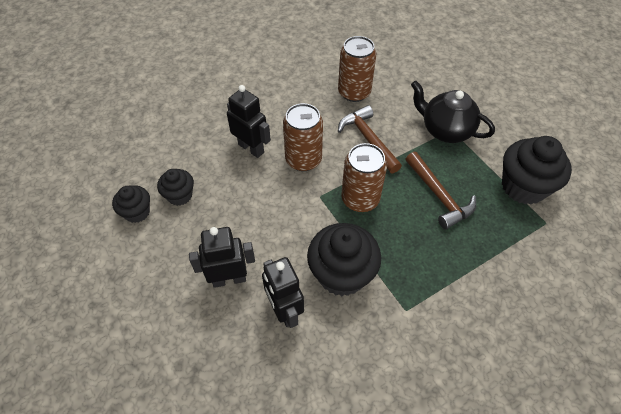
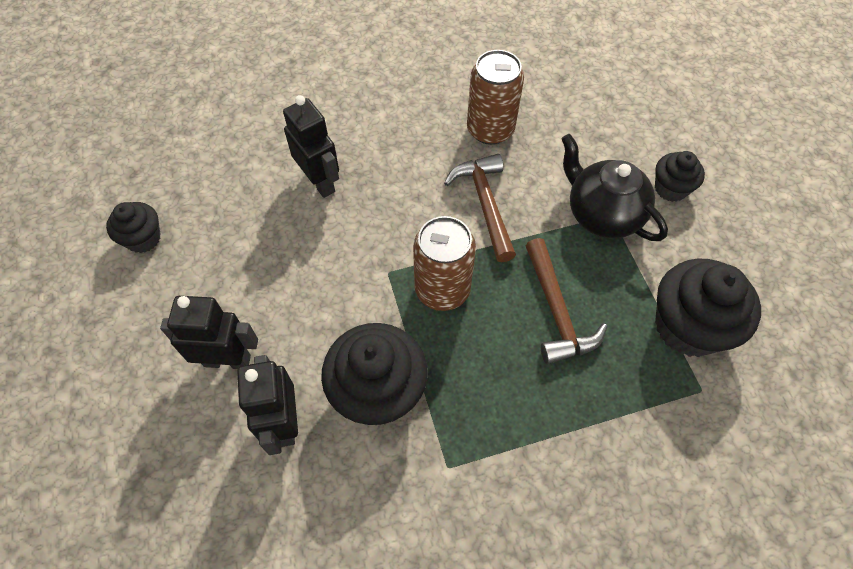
camera: 15 degrees right, 5 degrees up
(180, 195) = (204, 228): black cupcake -> black cupcake (670, 188)
(303, 160) = (384, 214): brown can -> none

